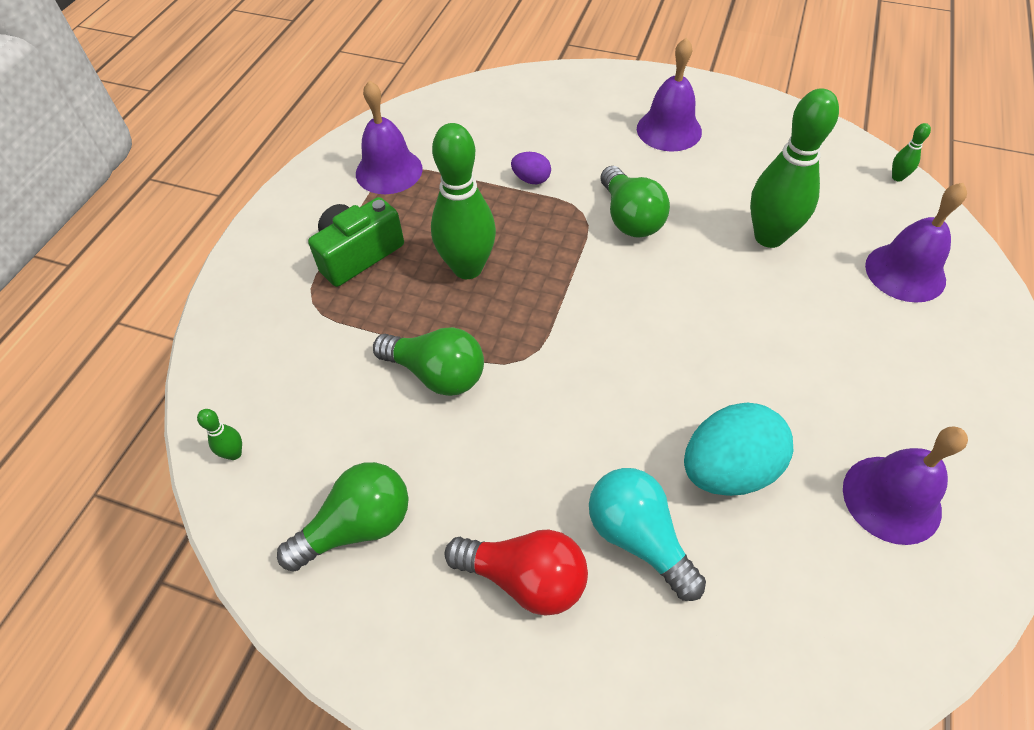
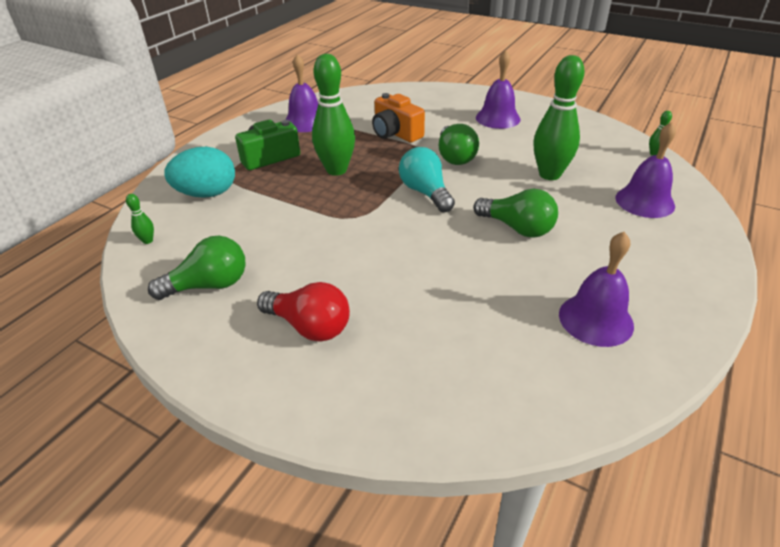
camera: 10 degrees right, 15 degrees down
(437, 374) = (294, 217): green light bulb -> green light bulb (517, 228)
(531, 179) = (395, 133): purple egg -> orange camera
(638, 537) = (398, 316): turquoise light bulb -> turquoise light bulb (425, 192)
(728, 469) = (477, 288): turquoise egg -> turquoise egg (207, 194)

